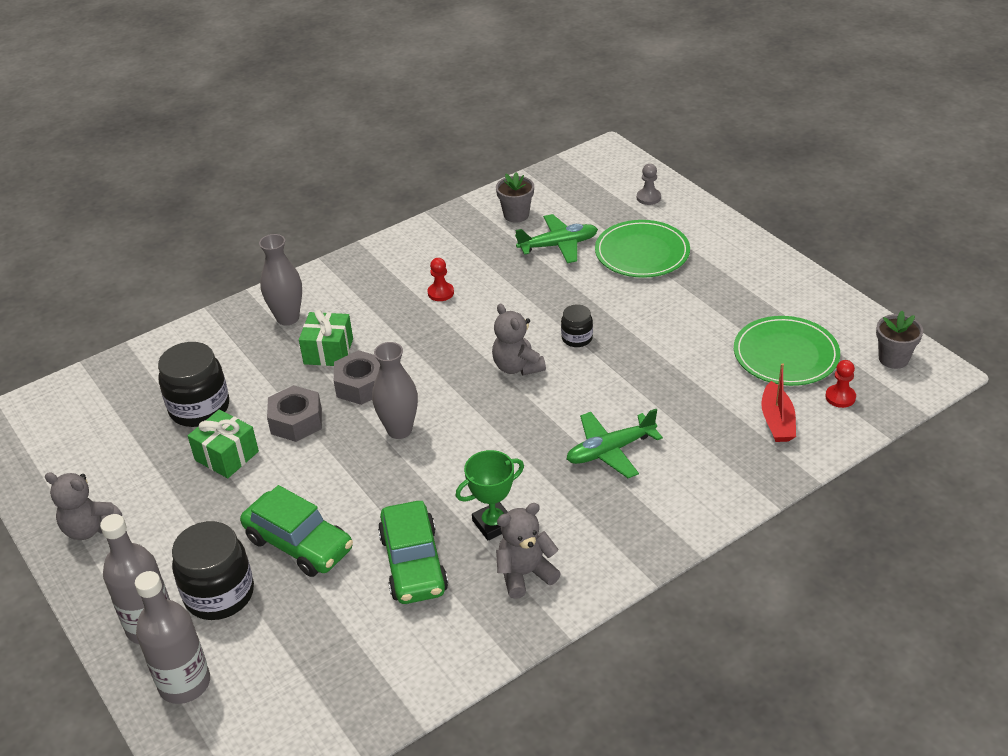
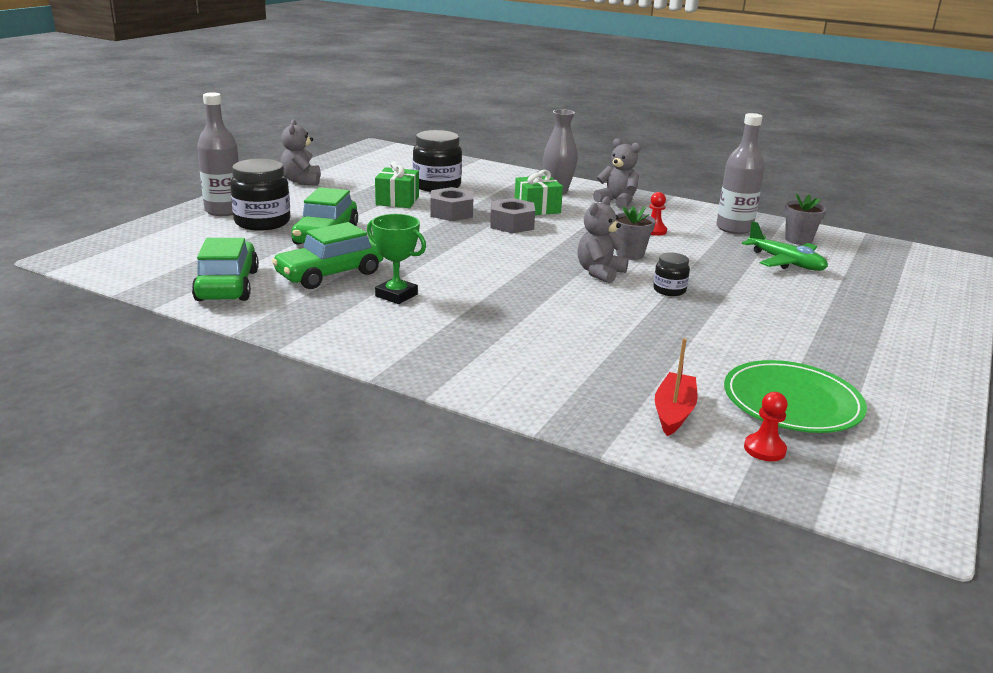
camera: 60 degrees right, 15 degrees down
(184, 683) = (176, 228): grey bottle -> grey bottle (734, 228)
(397, 656) = (227, 285): none -> green car
(399, 430) = (475, 244): grey vase -> none
(525, 574) = (345, 317): grey teddy bear -> grey teddy bear (617, 201)
(610, 451) = (533, 329): green plane -> none
(642, 252) = (837, 299): green plate -> none
(648, 197) = (927, 289): grey pawn -> none
(777, 421) = (673, 412): red boat -> red boat turned 135 degrees clockwise
(893, 359) = (889, 481): grey flower pot -> grey flower pot (630, 254)

